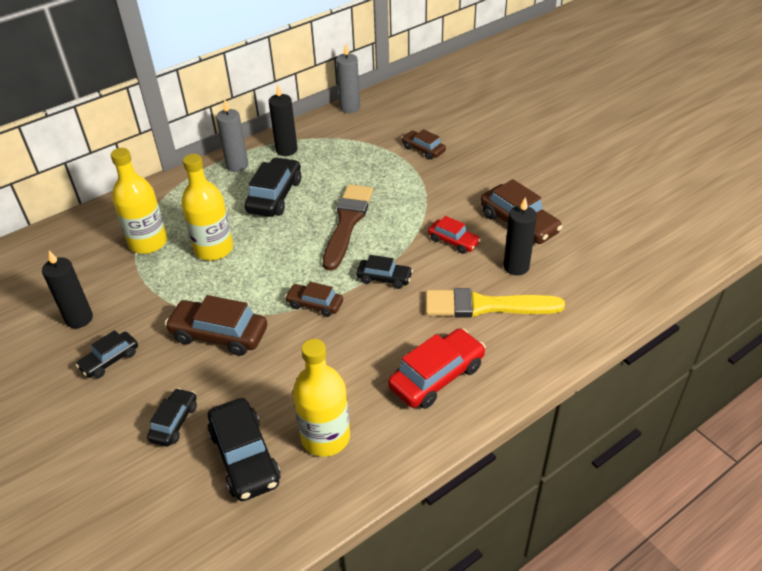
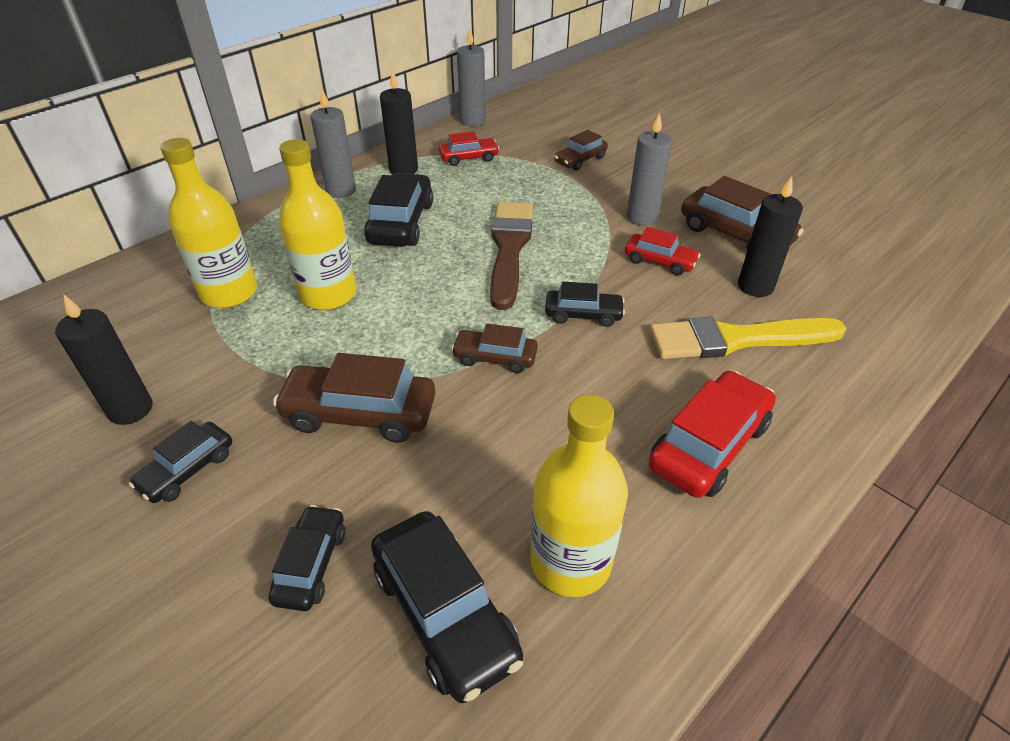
camera: 10 degrees left, 0 degrees up
(338, 142) = (469, 158): none -> red car
(423, 149) = (580, 160): brown car -> brown car turned 75 degrees counterclockwise
(453, 204) = (642, 217): none -> grey candle

